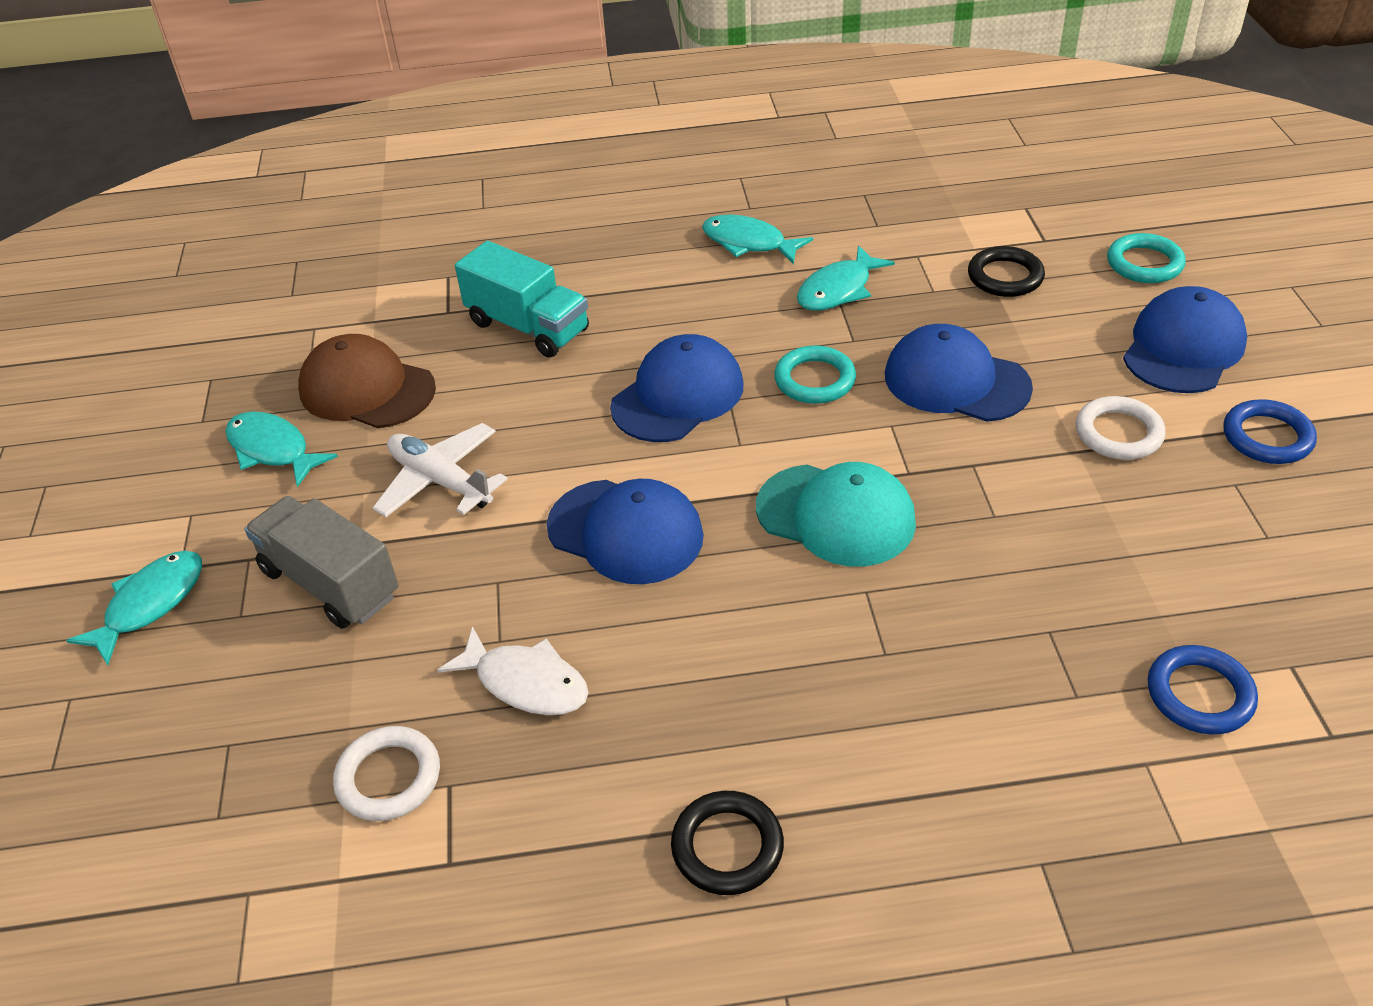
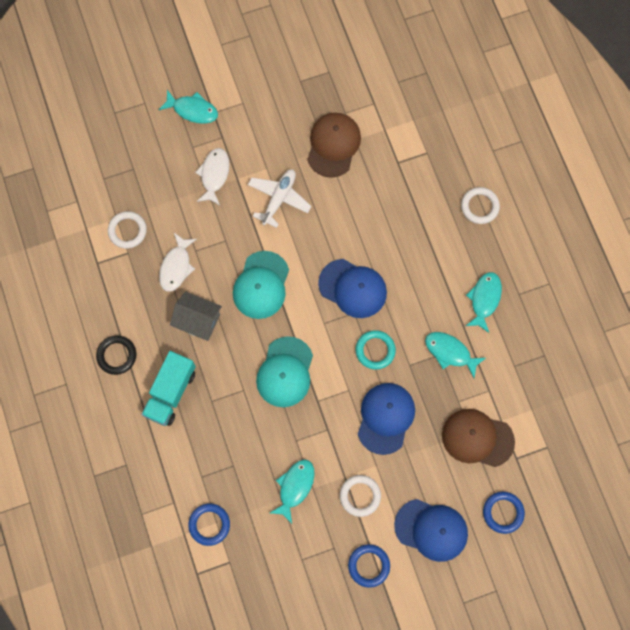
camera: 75 degrees right, 30 degrees up
(272, 450) = (286, 120): turquoise fish -> turquoise fish (295, 487)
(330, 583) = (214, 175): grey truck -> white fish
(528, 327) = (392, 205): turquoise truck -> turquoise truck (170, 392)
(577, 230) = (479, 206): none -> white ring
(626, 532) = (261, 285): blue cap -> turquoise cap
(678, 656) = (198, 321): none -> grey house
(1005, 277) = (477, 438): black ring -> brown cap
(1144, 263) = (503, 512): turquoise ring -> blue ring

